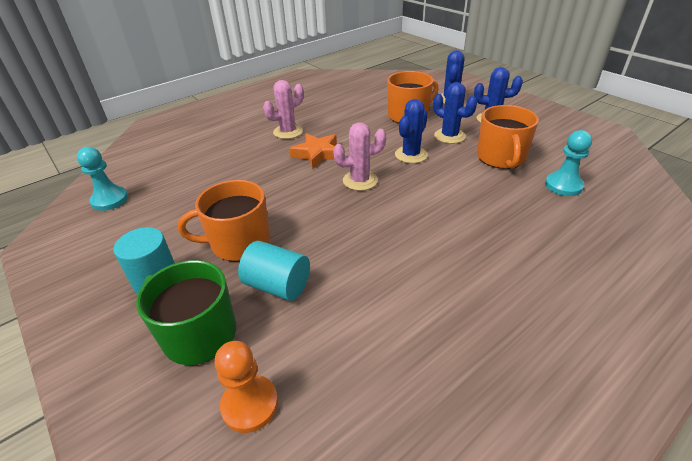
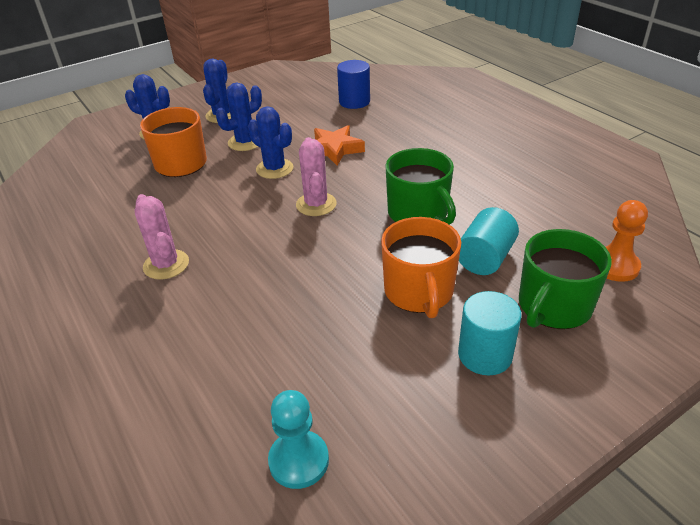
camera: 85 degrees left, 0 degrees up
(317, 154) = (243, 236): orange star -> orange star (334, 149)
(350, 239) = (418, 213): none -> green mug
(501, 158) = (300, 121): orange mug -> none
(563, 185) = (354, 102): turquoise pawn -> blue cylinder

